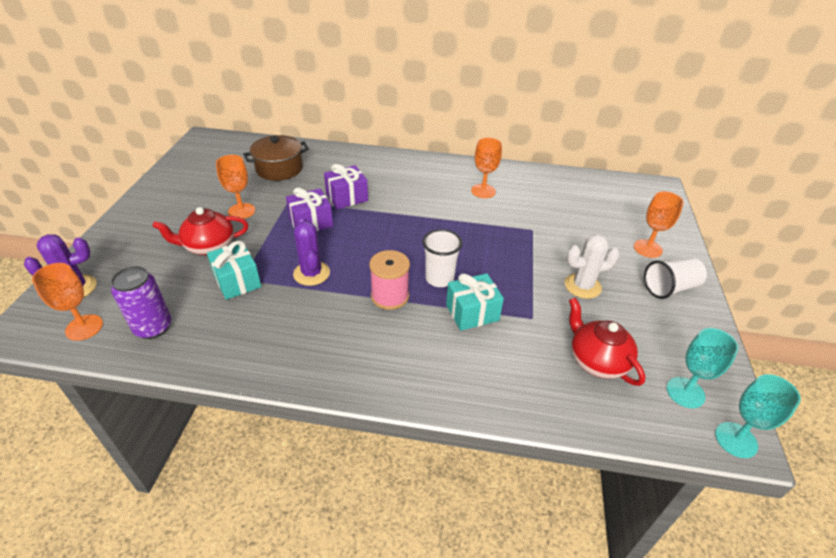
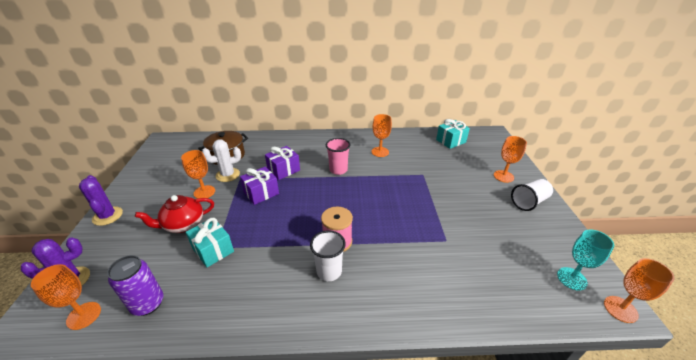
camera: 10 degrees left, 5 degrees down
(311, 273) = (272, 233): purple cactus -> purple cactus (107, 216)
(418, 207) = (338, 170): none -> pink cup
(439, 279) = (370, 221): white cup -> white cup (329, 271)
(472, 312) = (402, 244): turquoise gift -> turquoise gift (451, 141)
(582, 286) = (471, 210): white cactus -> white cactus (228, 175)
(596, 360) = (503, 265): red teapot -> none
(736, 440) = (620, 309): turquoise goblet -> orange goblet

